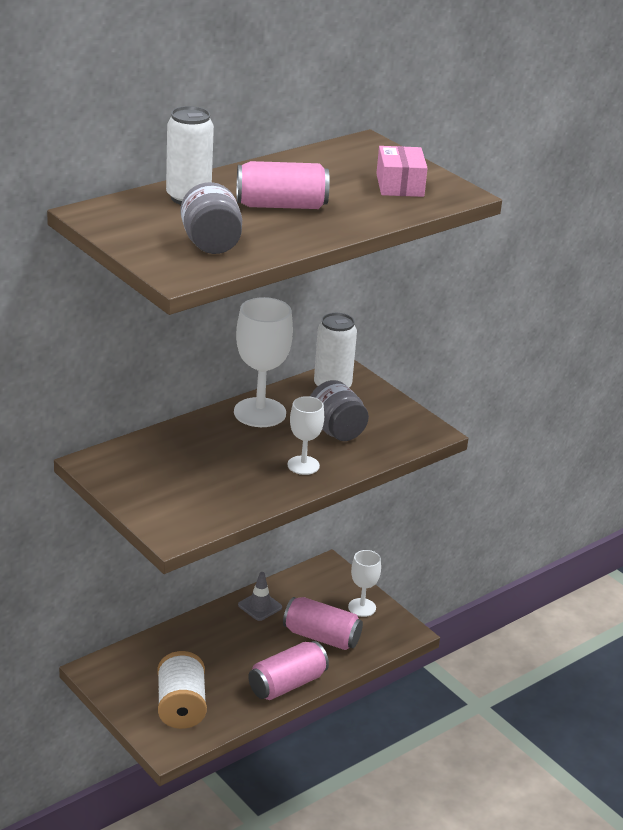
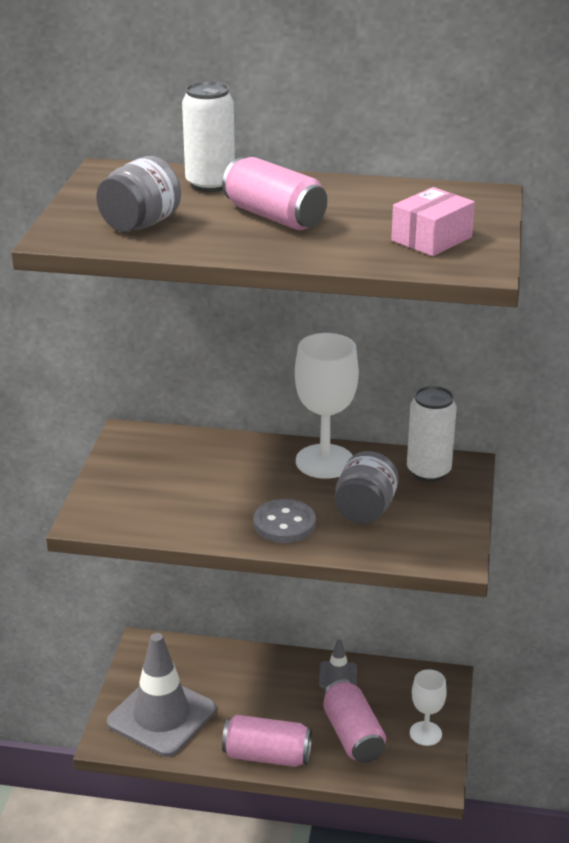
camera: 50 degrees right, 0 degrees up
(181, 707) = (161, 716): white spool -> grey traffic cone
(303, 465) = (284, 524): white goblet -> grey button

